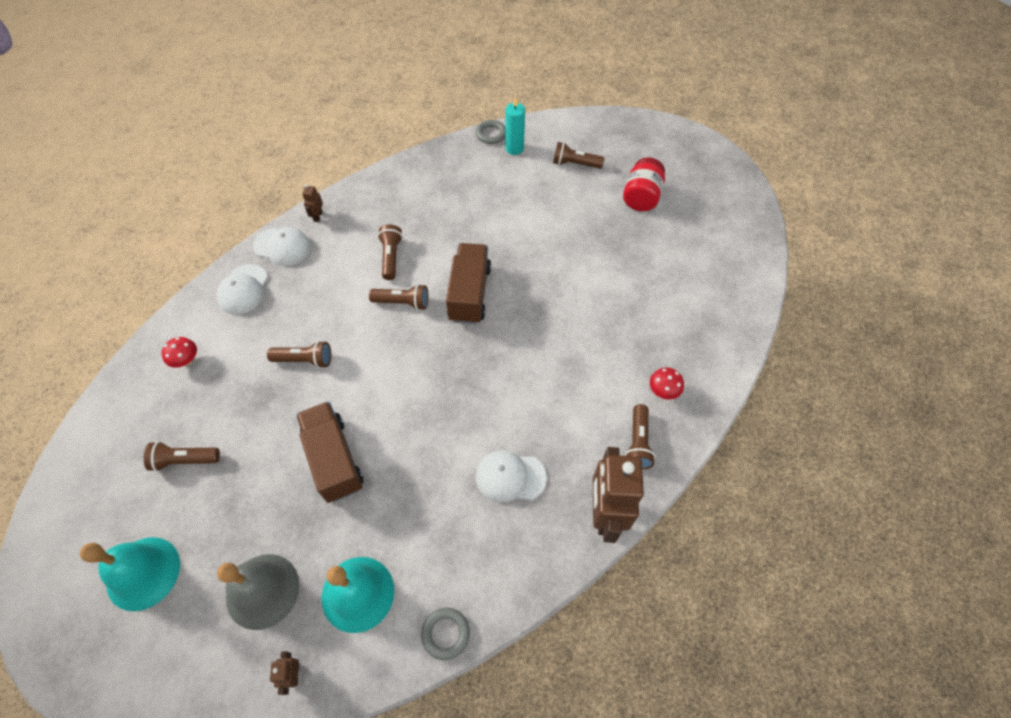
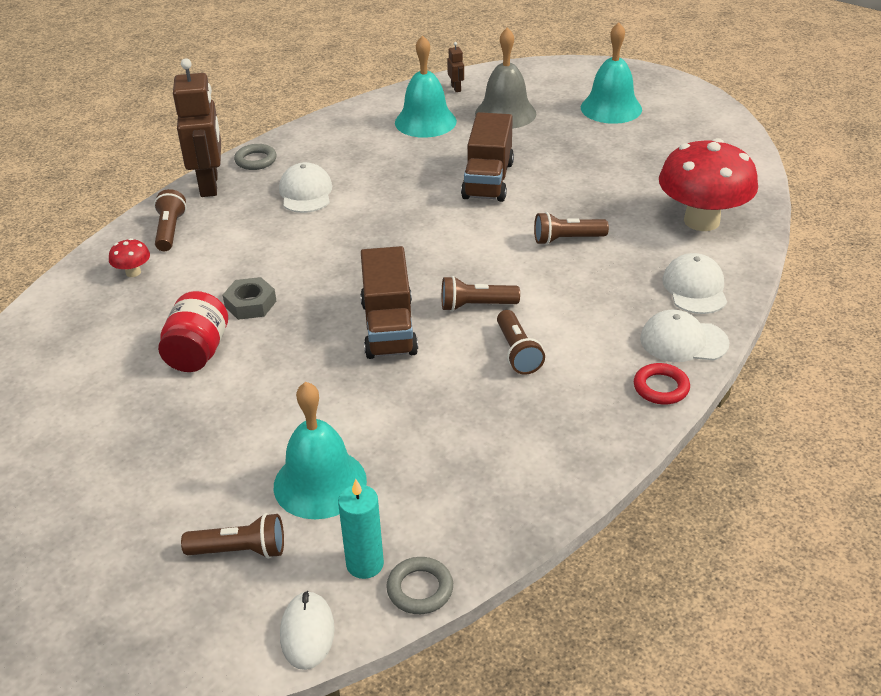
camera: 170 degrees right, 20 degrees down
(185, 460) = (634, 161): brown flashlight -> none
(186, 360) = (701, 221): red mushroom -> red mushroom, size x2.46
(318, 216) = (661, 387): brown robot -> red ring
(334, 459) = (488, 180): brown truck -> brown truck turned 45 degrees clockwise
(446, 634) = (345, 115): grey ring -> grey ring (256, 160)
(510, 477) = (306, 193): white cap -> white cap turned 90 degrees counterclockwise
(531, 191) = (320, 483): none -> turquoise bell
(545, 125) = (307, 632): none -> white mouse
(567, 336) = (250, 304): none -> grey nut
(641, 197) = (118, 505): red jar -> red jar (198, 352)

